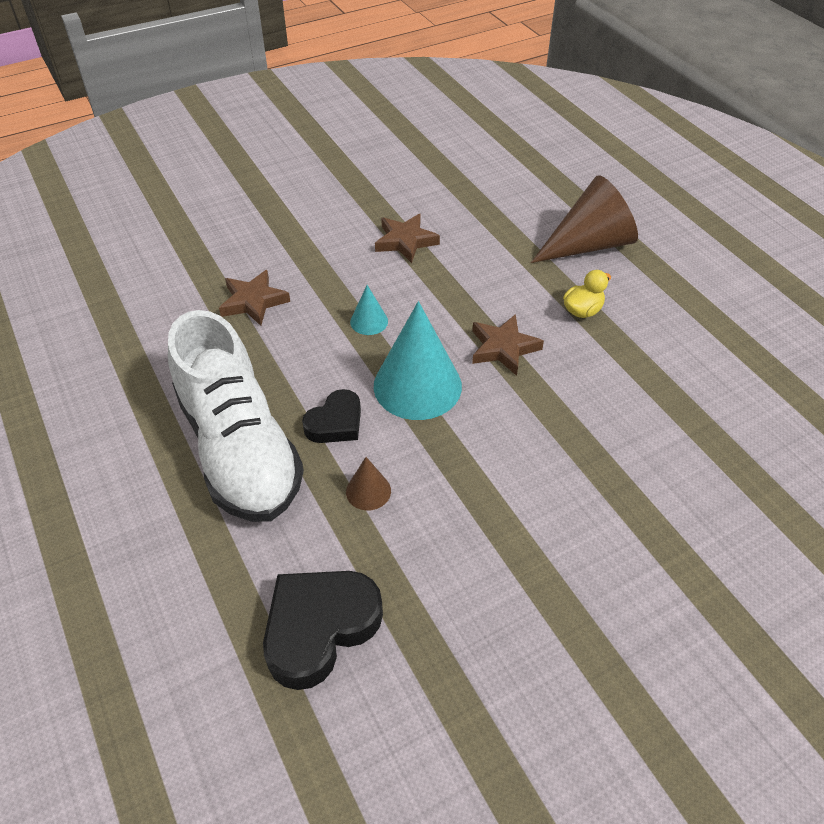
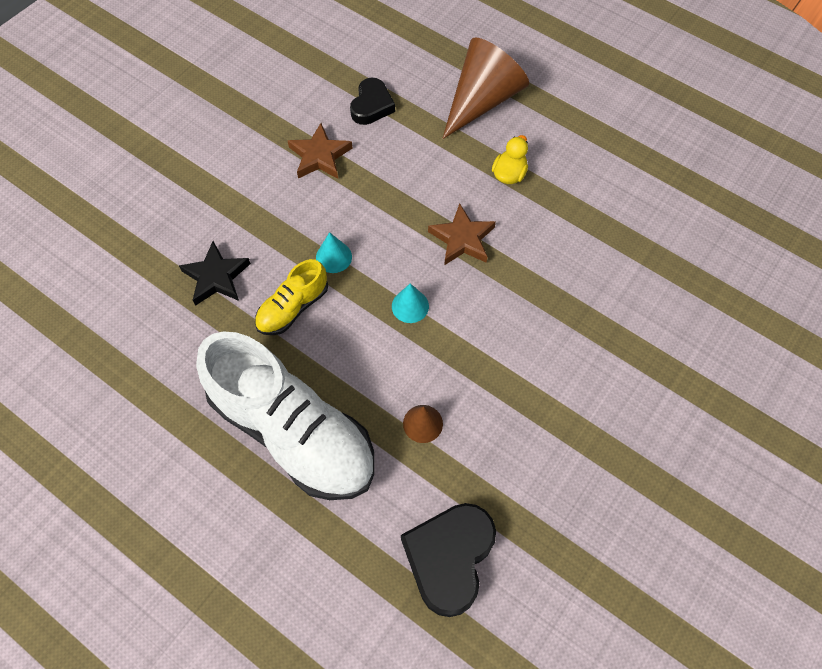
camera: 25 degrees left, 15 degrees up
(253, 301) = (216, 277): brown star -> black star
(305, 348) = (293, 307): none -> yellow shoe
(335, 423) = (361, 371): black heart -> black heart (371, 105)
(417, 385) = (410, 306): turquoise cone -> turquoise cone, size x0.46

